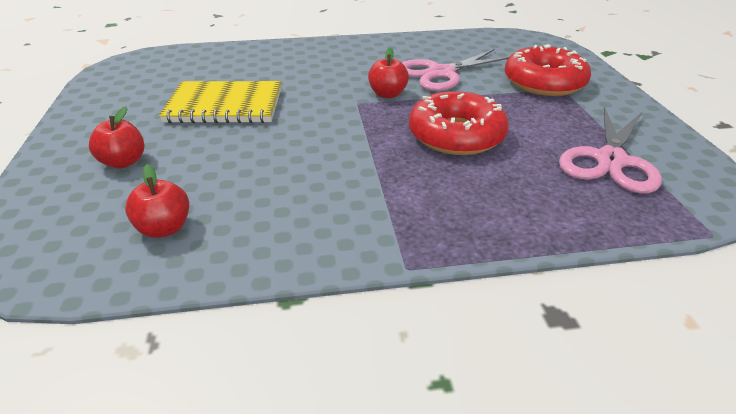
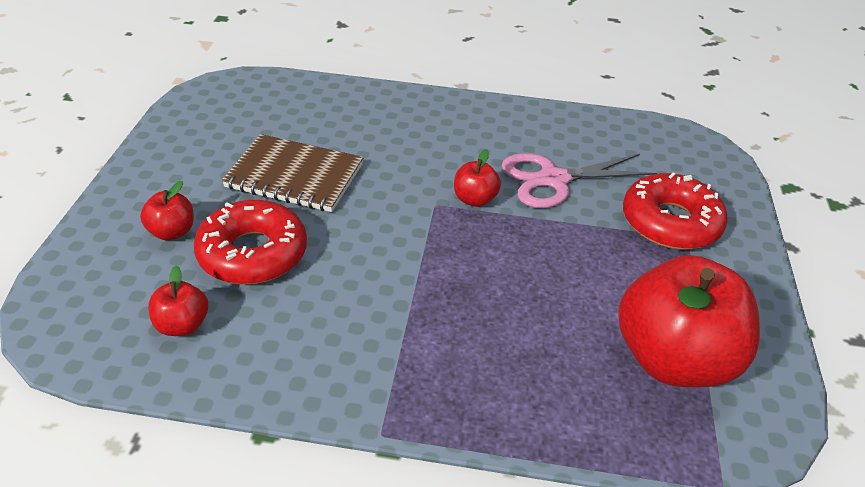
camera: 15 degrees right, 5 degrees up
(225, 105) = (294, 176): yellow notebook -> brown notebook
(456, 135) = (519, 279): red donut -> red donut (253, 253)
(610, 160) = (673, 359): pink scissors -> red apple

